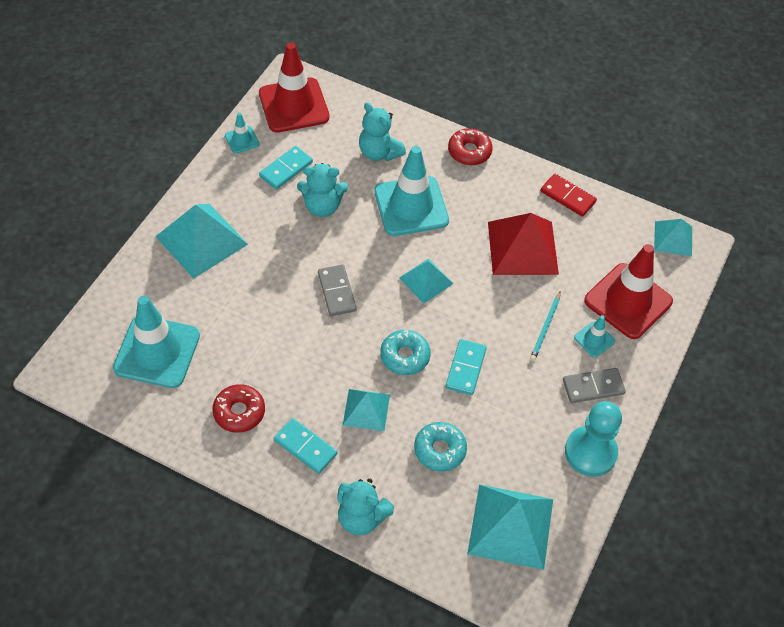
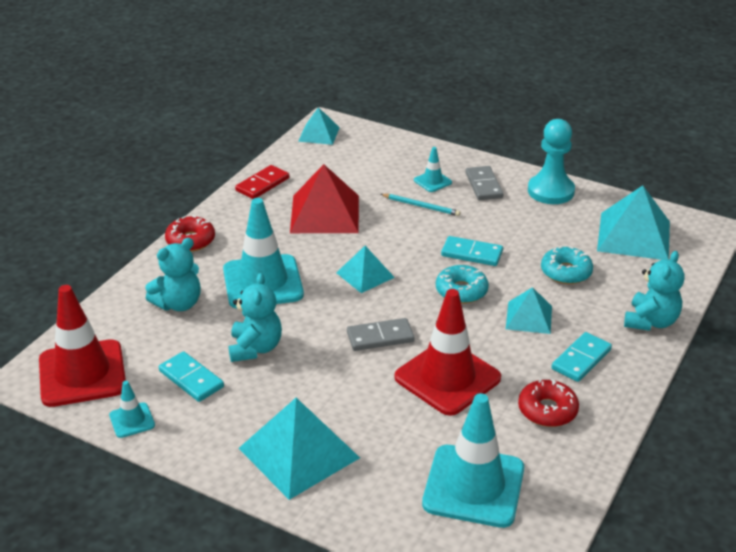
camera: 85 degrees left, 20 degrees down
(628, 301) = (389, 161): red traffic cone -> red traffic cone (447, 378)

